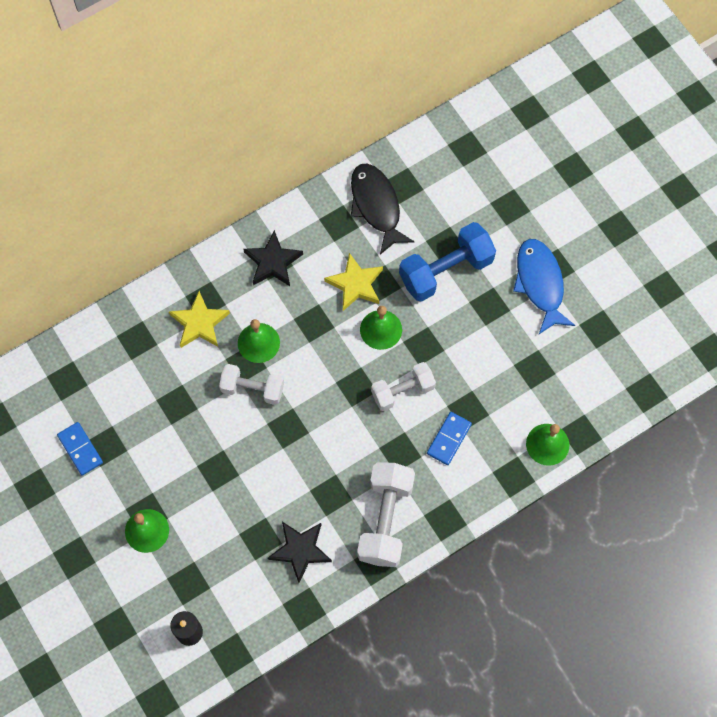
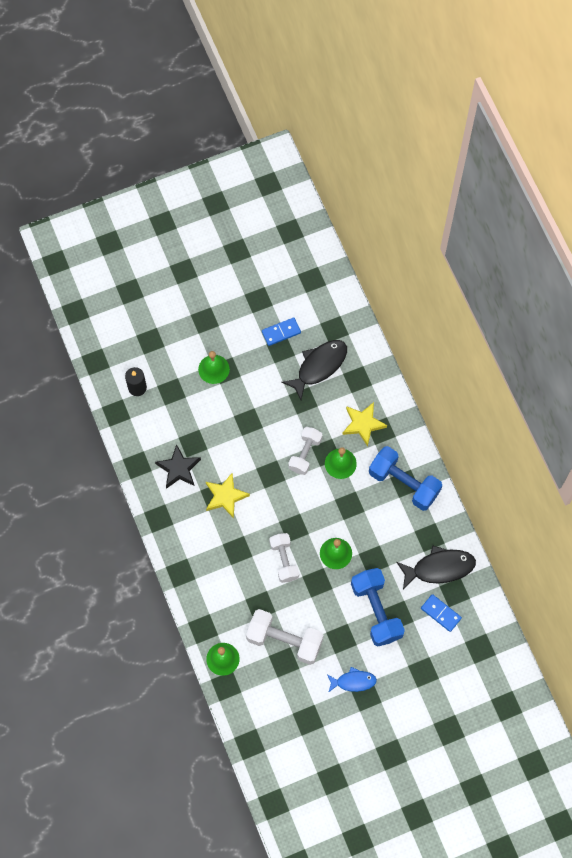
camera: 100 degrees right, 0 degrees up
(125, 391) = (319, 366): none -> black fish
(273, 262) = (404, 483): black star -> blue dumbbell
(355, 284) = (376, 541): yellow star -> yellow star (225, 496)
(385, 520) = (189, 531): white dumbbell -> white dumbbell (284, 640)
(449, 439) = (240, 587): blue domino -> blue domino (441, 613)
(540, 283) = (353, 681): blue fish -> blue fish, size x0.62

